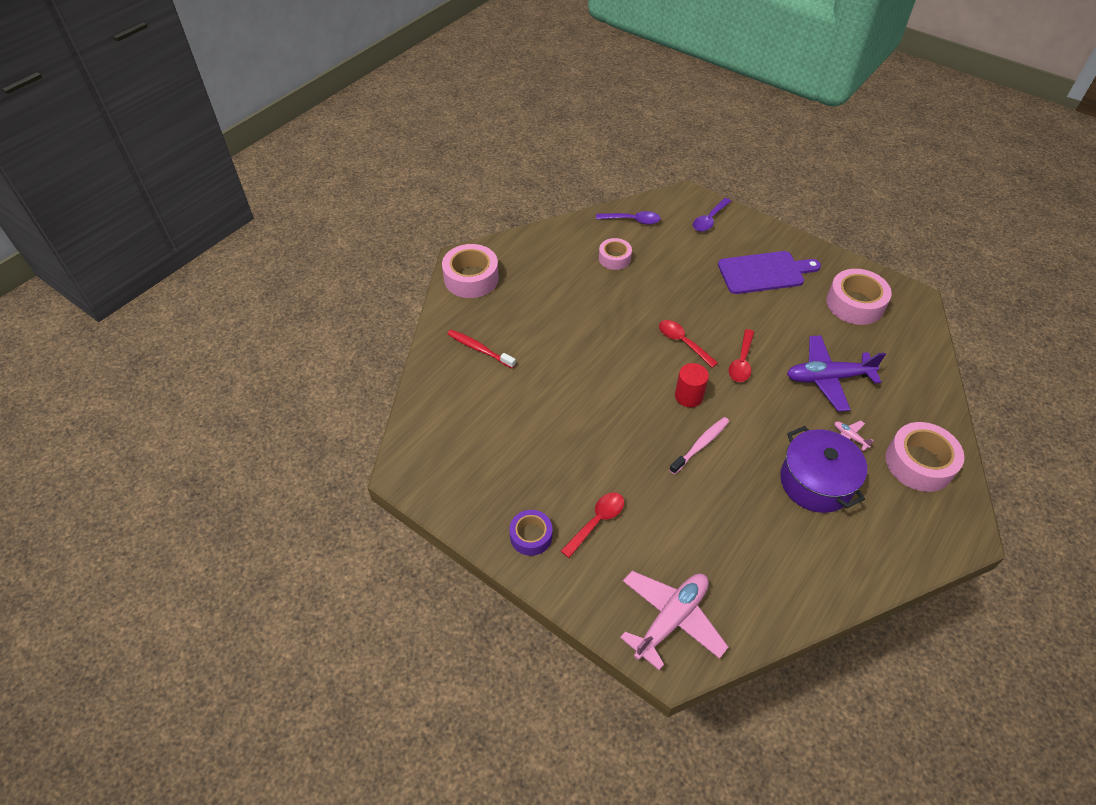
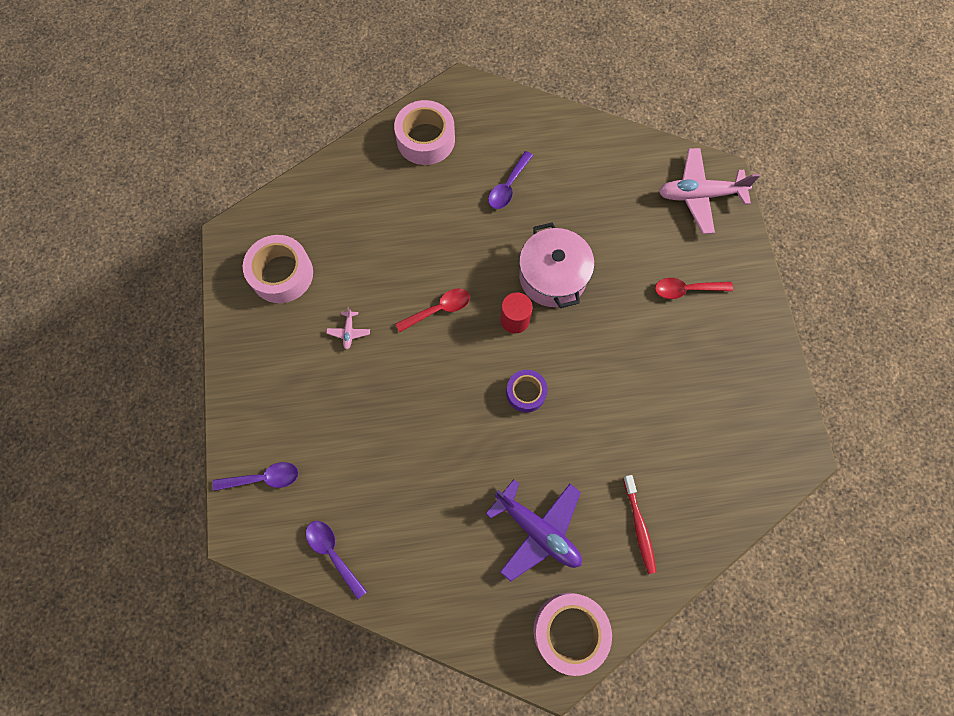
camera: 135 degrees left, 20 degrees up
(531, 536) = (742, 319): purple tape -> purple tape (526, 393)
(614, 258) = (408, 518): pink tape -> none
(682, 342) = (461, 369): red spoon -> none
(700, 445) = (552, 277): pink toothbrush -> pink pot
(764, 272) = (304, 371): purple cutting board -> none
(816, 482) = (508, 186): purple pot -> purple spoon
(828, 378) = (395, 240): purple plane -> purple plane (538, 530)
(850, 437) = (444, 191): pink plane -> pink plane (349, 332)

